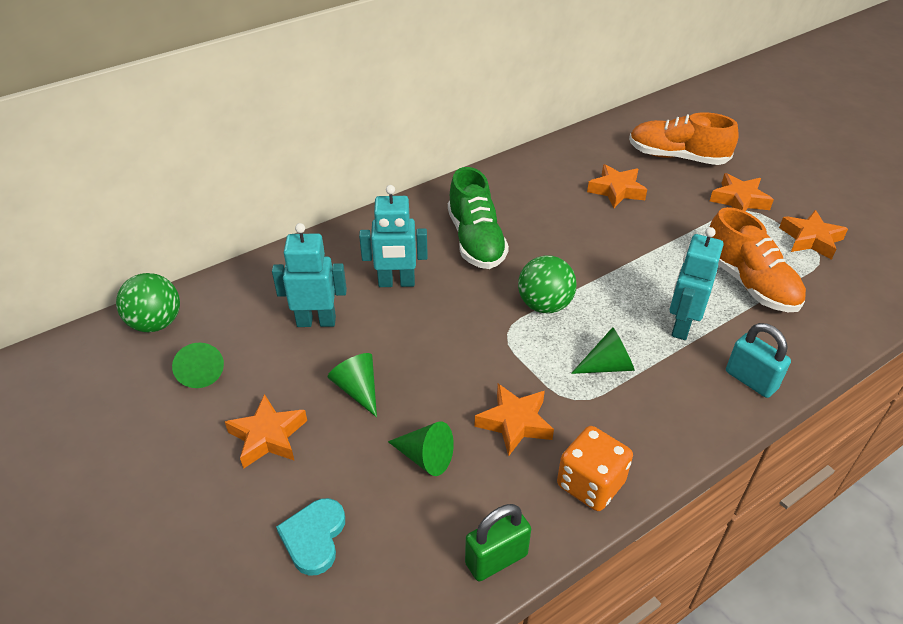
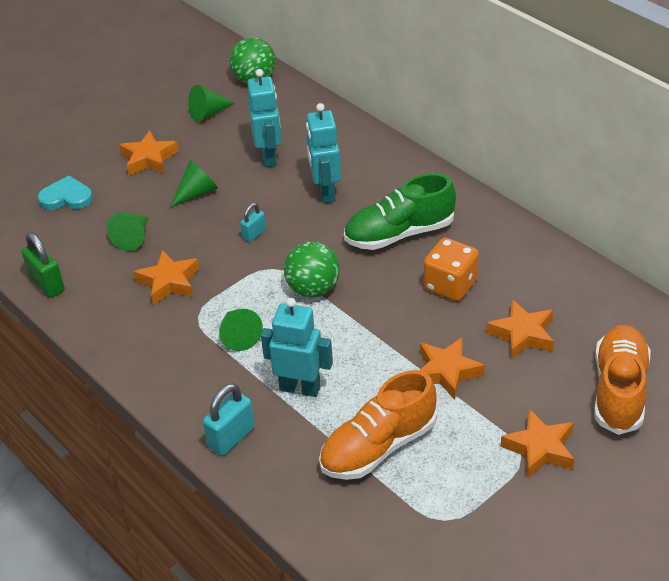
camera: 85 degrees right, 0 degrees up
(448, 343) = (254, 234): none -> turquoise padlock
(590, 484) = (110, 330): orange dice -> orange dice (450, 285)
(810, 239) = (475, 514): orange star -> orange star (447, 372)

